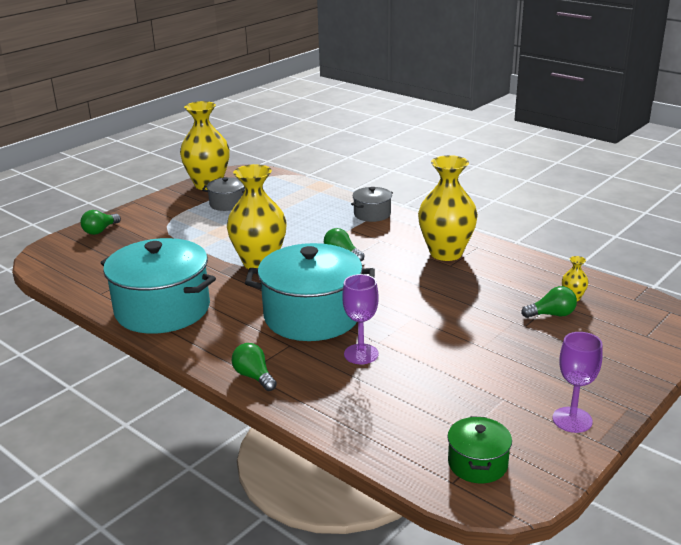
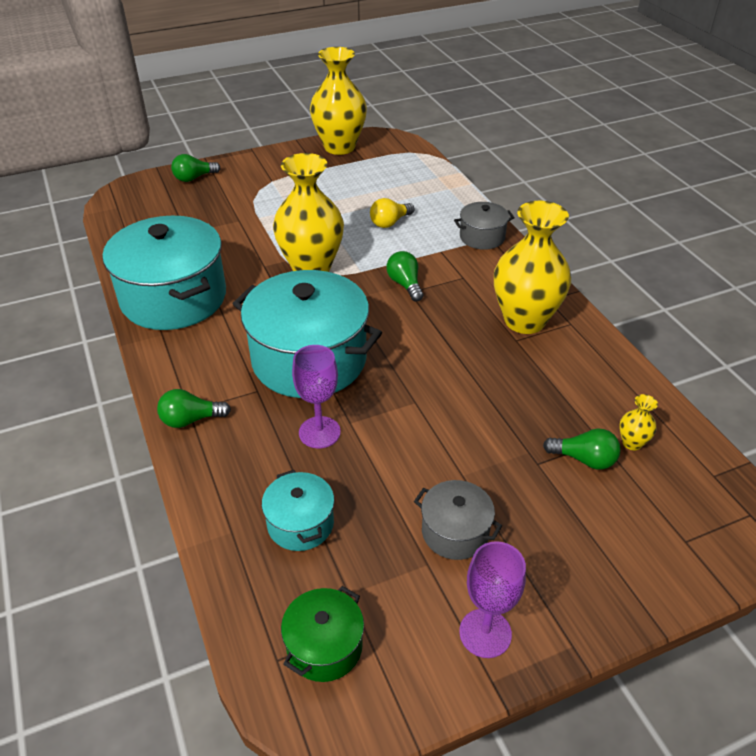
camera: 25 degrees right, 15 degrees up
(227, 204) = (339, 178): grey pot -> grey pot (455, 532)
(254, 376) = (191, 420): green light bulb -> green light bulb turned 90 degrees counterclockwise
(295, 221) = (390, 222): none -> yellow light bulb
(397, 407) = (300, 524): none -> turquoise pot

